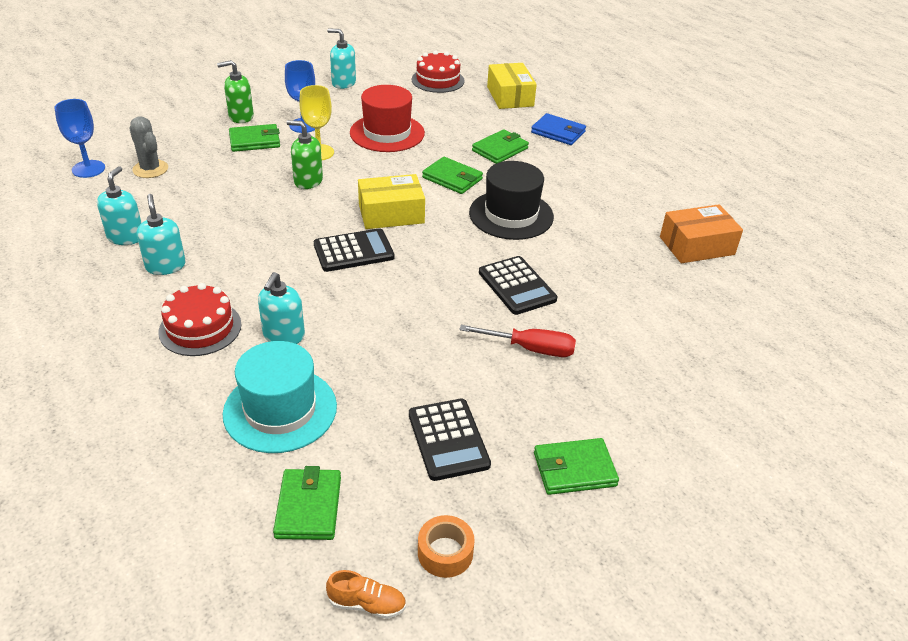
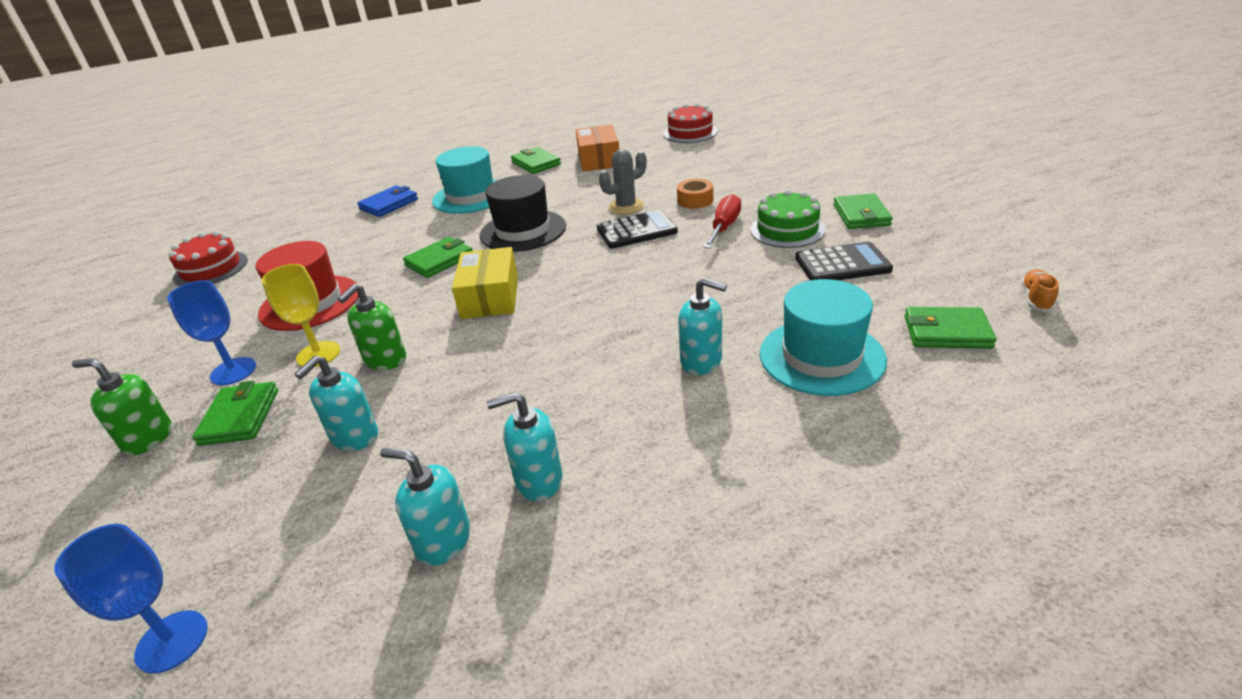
camera: 75 degrees left, 5 degrees down
(150, 169) = (240, 537): grey cactus -> grey cactus (626, 207)
(200, 328) = (683, 430): red cake -> red cake (690, 133)
(241, 117) = (148, 438): green soap dispenser -> green soap dispenser turned 105 degrees clockwise
(343, 83) = (141, 341): turquoise soap dispenser -> turquoise soap dispenser (354, 436)
(353, 251) = (554, 320): black calculator -> none
(445, 552) = (966, 266): orange tape -> orange tape (695, 200)
(500, 149) = (400, 234): green wallet -> green wallet (536, 163)
(510, 96) = (294, 226): yellow box -> none
(528, 399) = (787, 230): none -> green cake
(582, 174) = (471, 196): none -> turquoise hat

